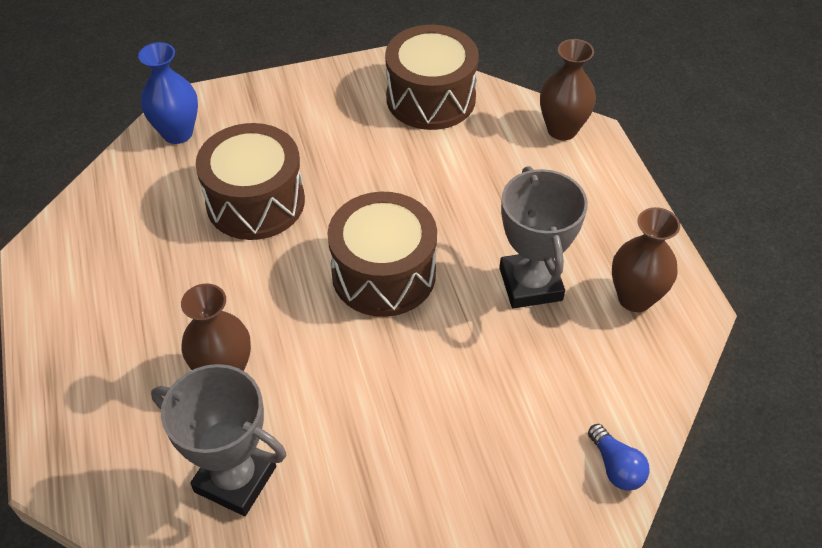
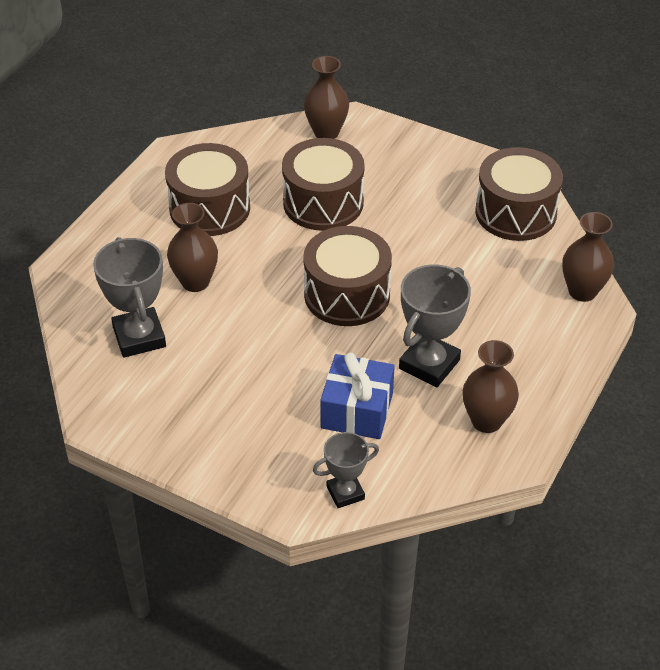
camera: 45 degrees right, 5 degrees down
(148, 285) = (209, 208): none -> brown drum
(177, 133) = (326, 132): blue vase -> brown vase
(527, 377) = (357, 410): none -> blue gift
(616, 467) = (345, 493): blue light bulb -> grey trophy

